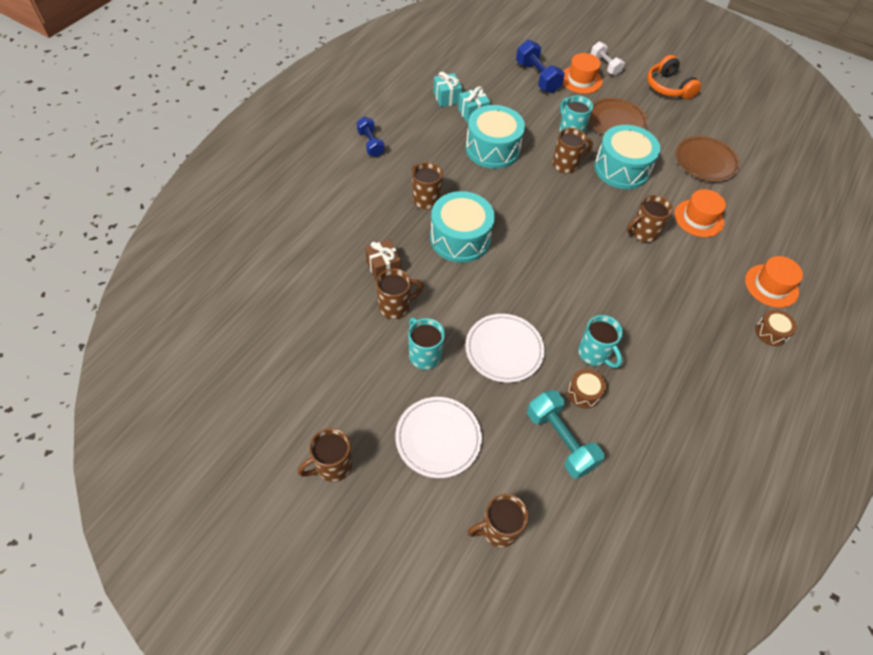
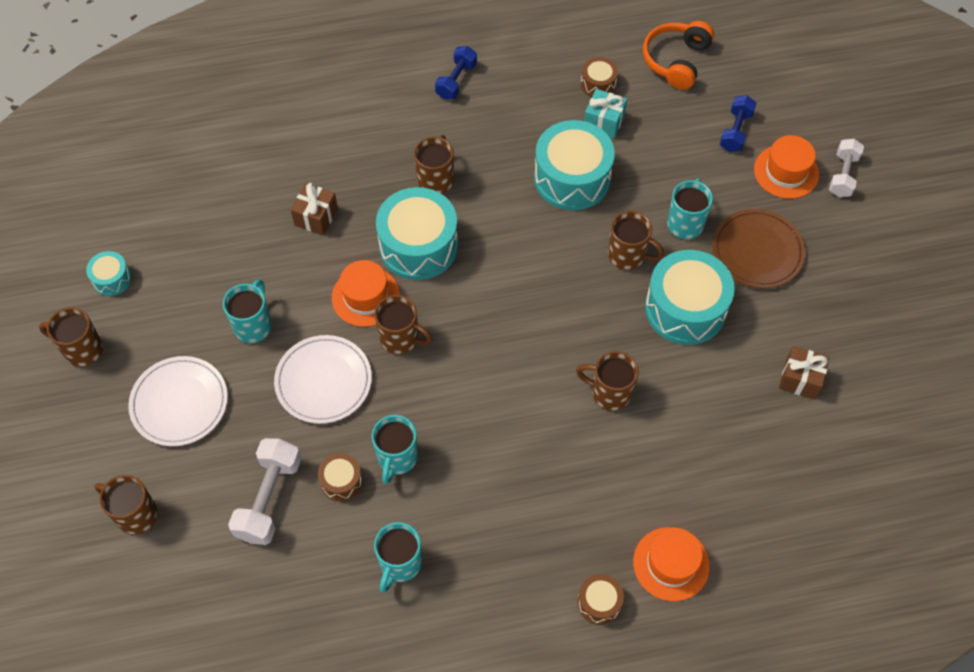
camera: 50 degrees right, 5 degrees up
(297, 406) = (112, 279): none -> turquoise drum
(395, 306) = (283, 262): brown mug -> brown mug (401, 339)
(446, 98) = (598, 84): turquoise gift -> brown drum
(537, 77) = (735, 131): blue dumbbell -> blue dumbbell, size x0.66
(560, 440) = (269, 498): turquoise dumbbell -> white dumbbell
(668, 87) = (888, 260): orange headphones -> orange headphones (676, 61)
(668, 406) = (400, 564): none -> turquoise mug
(698, 218) = (695, 430): orange hat -> orange hat (365, 296)
(705, 161) = (800, 379): brown plate -> brown gift

